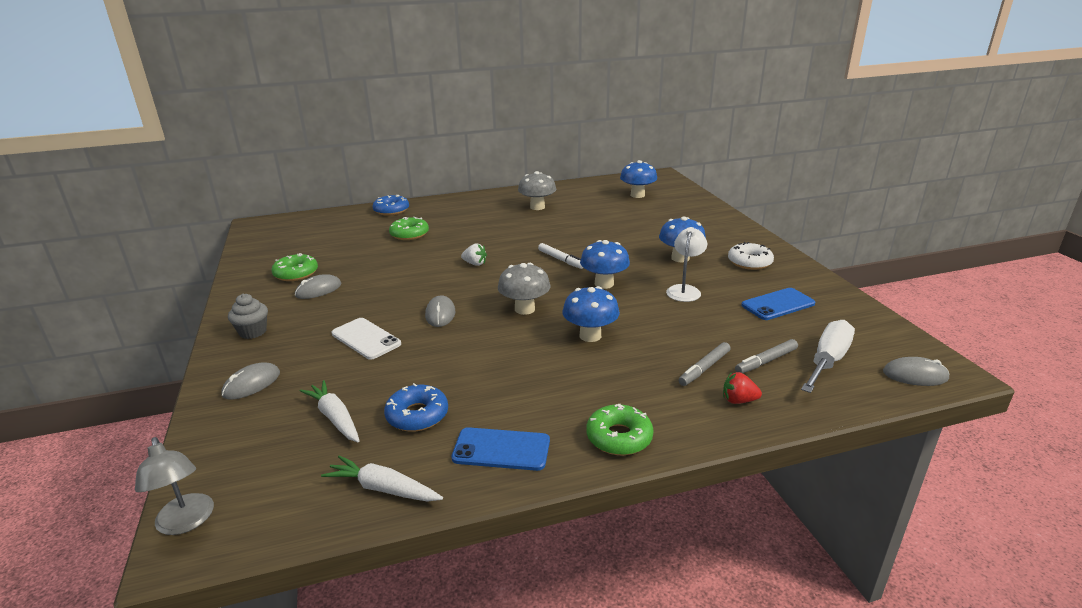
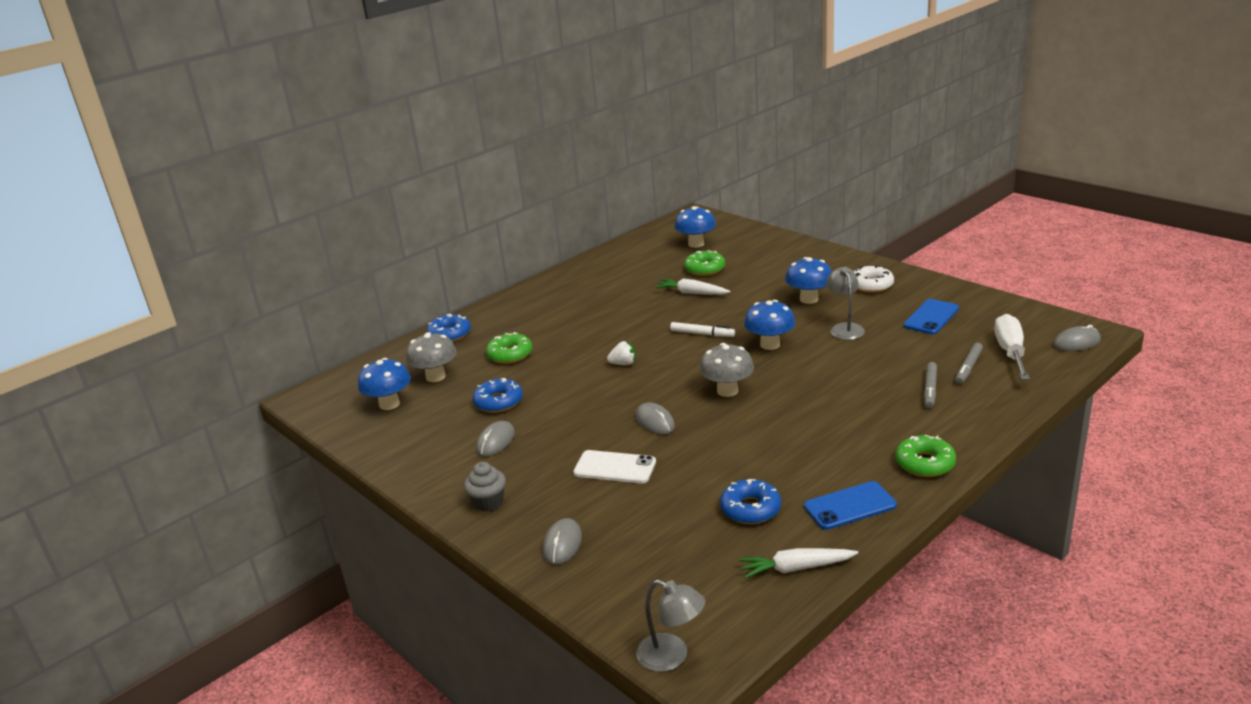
camera: 25 degrees left, 0 degrees up
(296, 273) = (443, 434): green donut -> green donut (704, 269)
(335, 418) = (682, 538): white carrot -> white carrot (692, 293)
(358, 263) = (498, 402): none -> blue donut
(537, 207) = (609, 285): grey mushroom -> grey mushroom (435, 377)
(590, 336) = (812, 394): blue mushroom -> blue mushroom (389, 404)
(684, 290) = (845, 328): white lamp -> grey lamp
(738, 400) = (979, 405): red strawberry -> none

